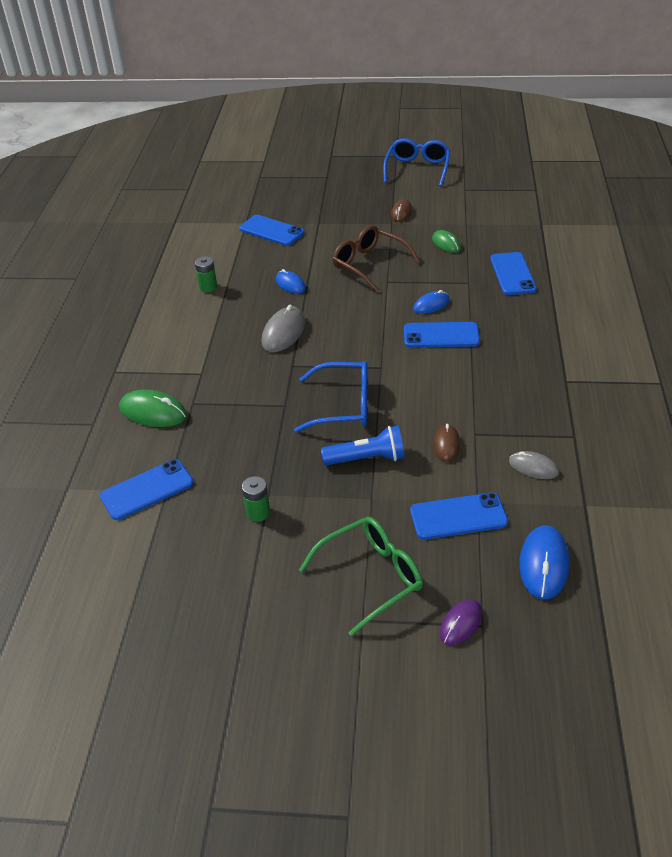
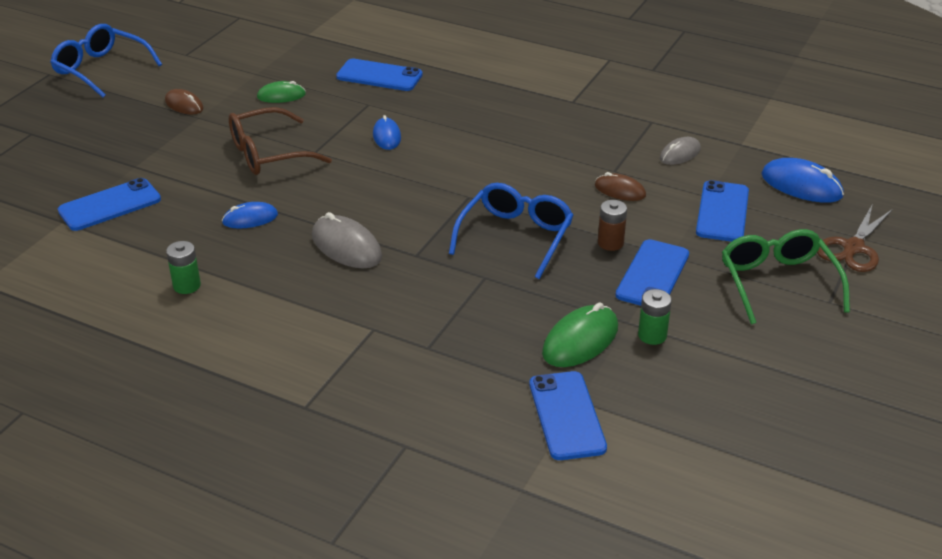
camera: 70 degrees left, 5 degrees down
(153, 412) = (421, 385): green mouse -> green mouse (580, 340)
(367, 458) = (610, 243): blue flashlight -> brown battery
(441, 335) = (446, 145): blue phone -> blue phone (652, 275)
(461, 623) = (853, 248): purple mouse -> brown scissors

